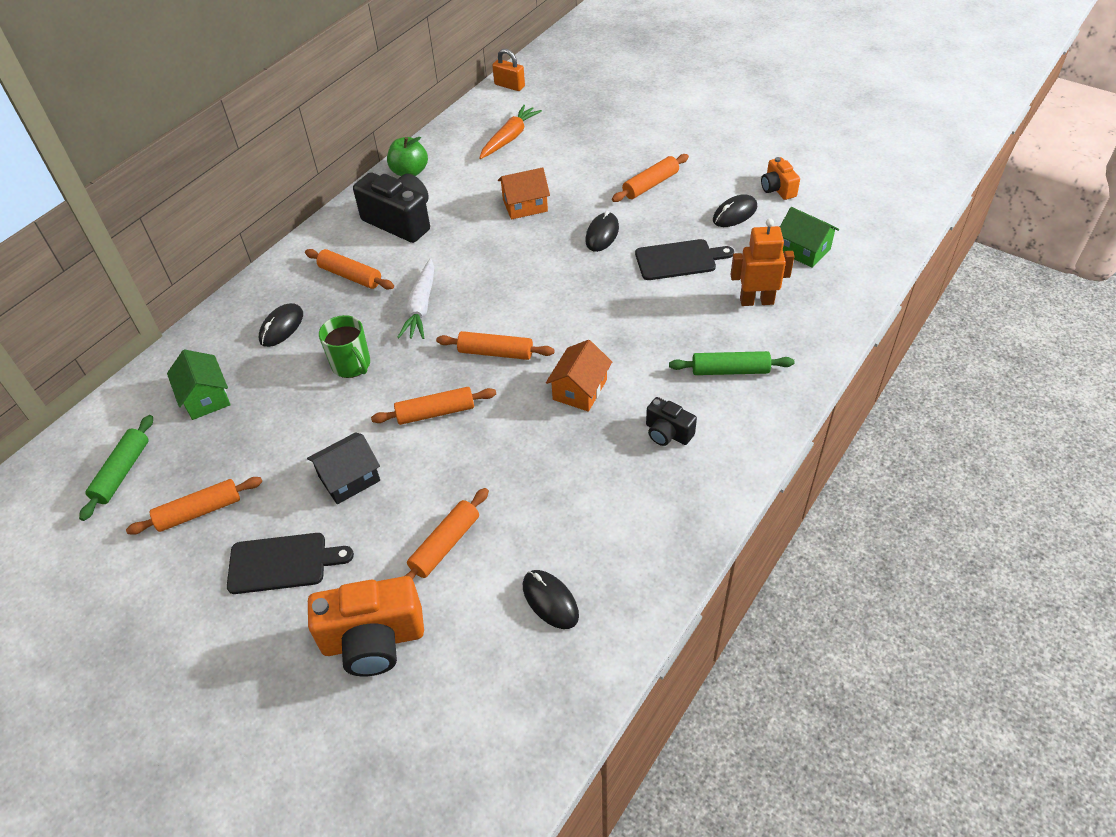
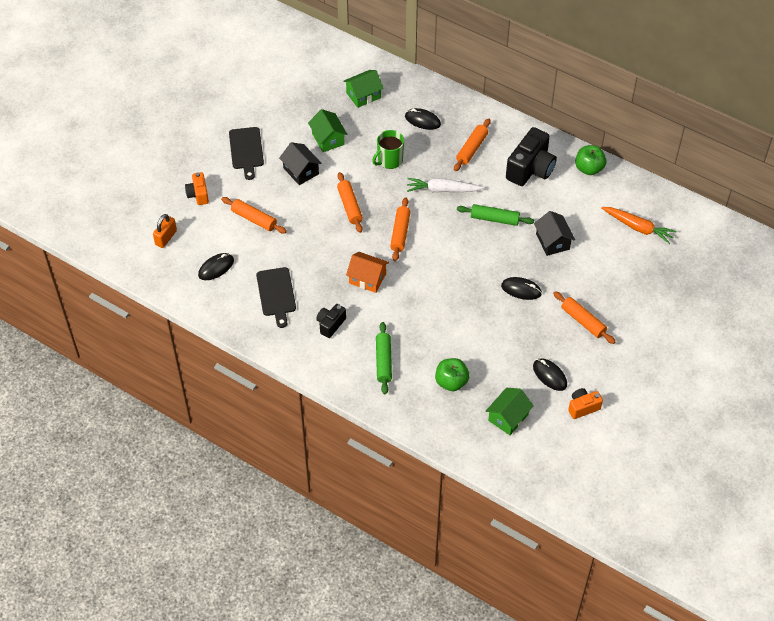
camera: 85 degrees right, 5 degrees up
(122, 472) = (309, 71): green rolling pin -> green rolling pin (494, 219)
(199, 511) = (281, 109): orange rolling pin -> none
(287, 442) = (328, 139): none -> green house
(373, 640) = (198, 194): orange camera -> orange camera, size x0.54
(509, 85) = (714, 223): orange padlock -> orange padlock (166, 238)
(525, 205) = (552, 241): orange house -> black house
(679, 260) = (494, 336): black cutting board -> black cutting board (276, 294)
(756, 301) = (451, 382): orange robot -> green apple

